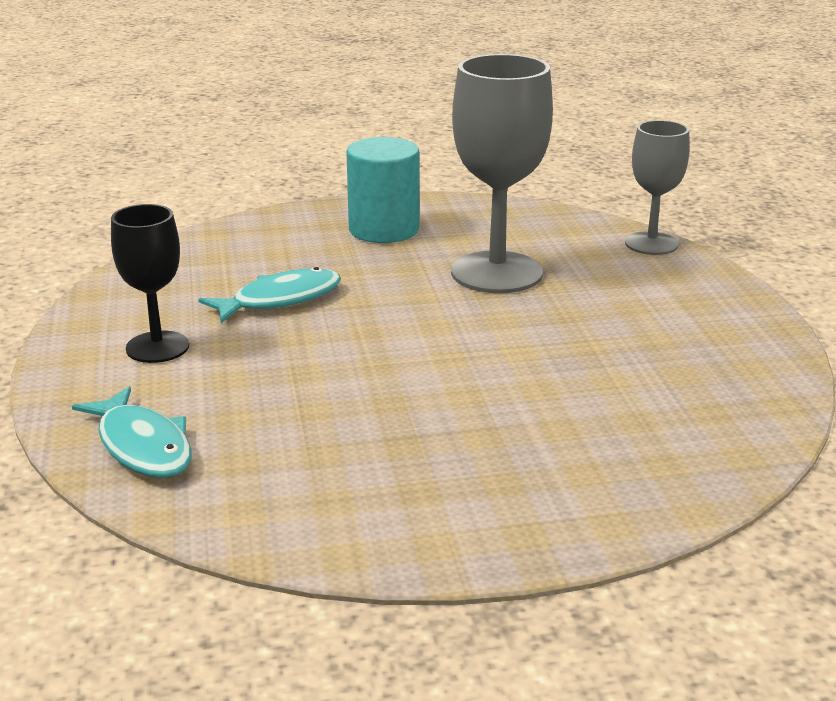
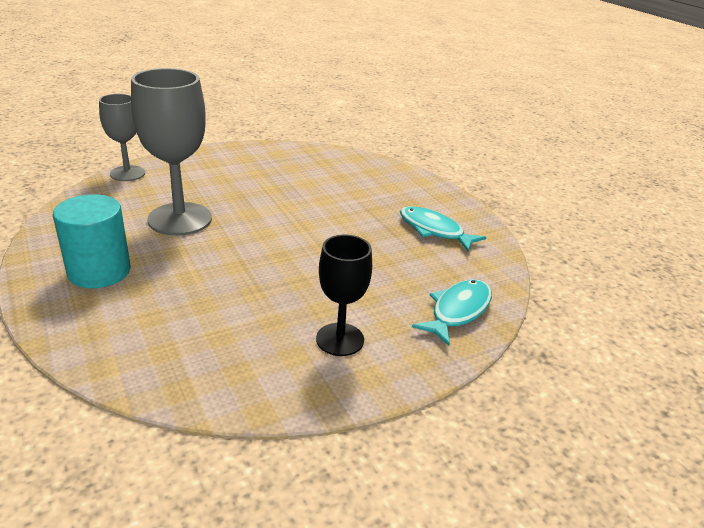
camera: 110 degrees left, 5 degrees up
(280, 300) = (244, 299): turquoise fish -> turquoise fish (434, 230)

